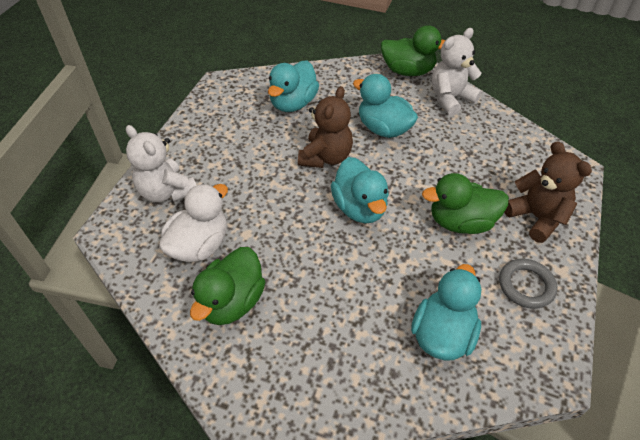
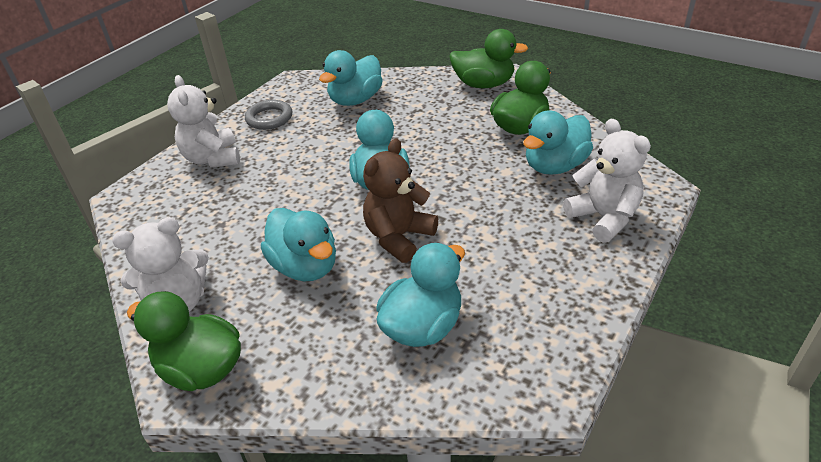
camera: 165 degrees left, 10 degrees down
(199, 245) = (555, 166): white duck -> turquoise duck
(461, 222) = (287, 161): green duck -> green duck (483, 84)
(536, 217) = (212, 158): brown teddy bear -> white teddy bear

